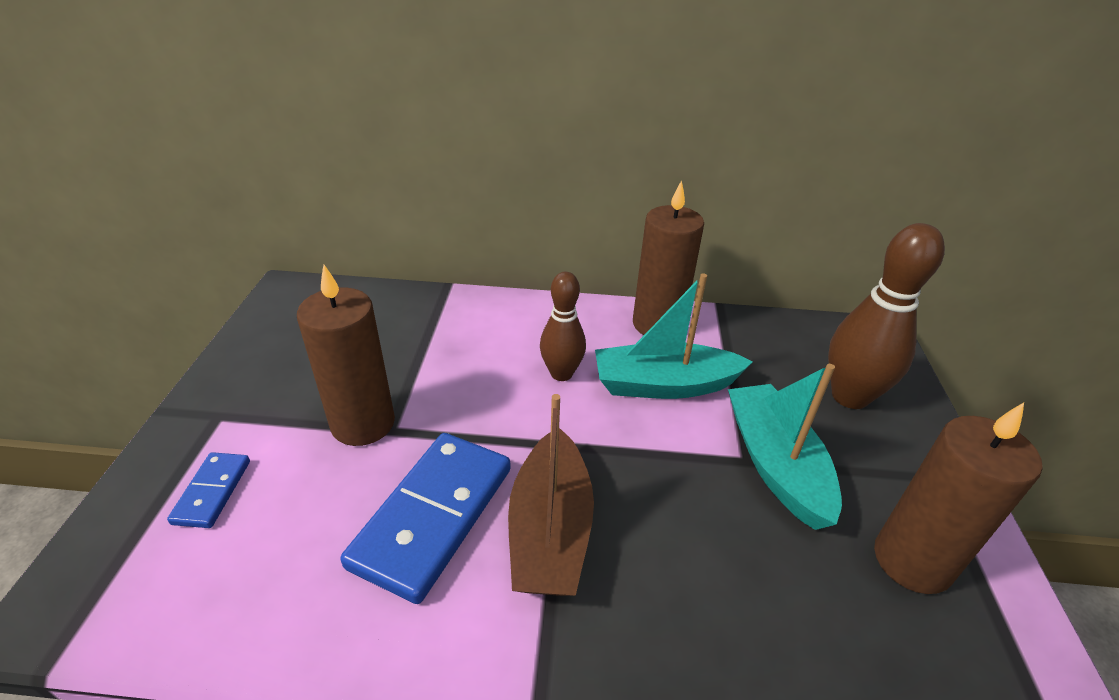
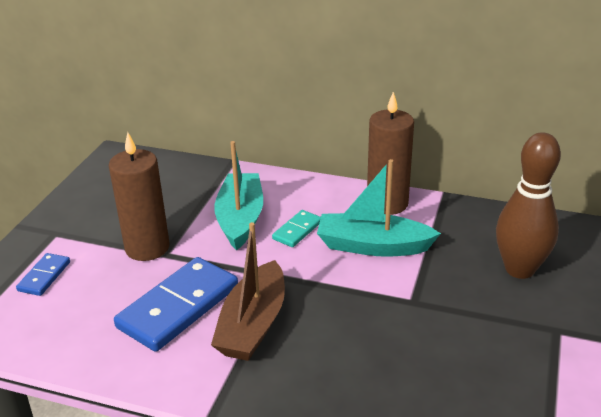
camera: 15 degrees right, 5 degrees down
(561, 373) = (297, 230): brown bowling pin -> turquoise domino
(775, 464) = (434, 306): turquoise boat -> turquoise boat (240, 219)
(912, 561) = (505, 376): brown candle -> none

